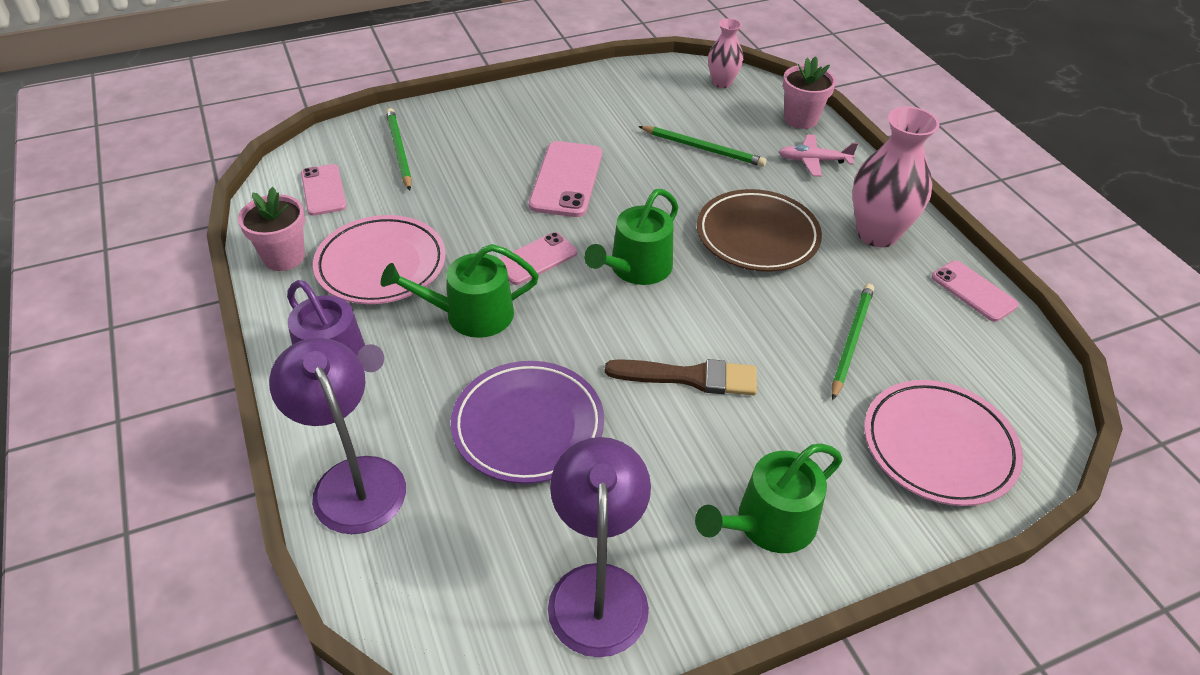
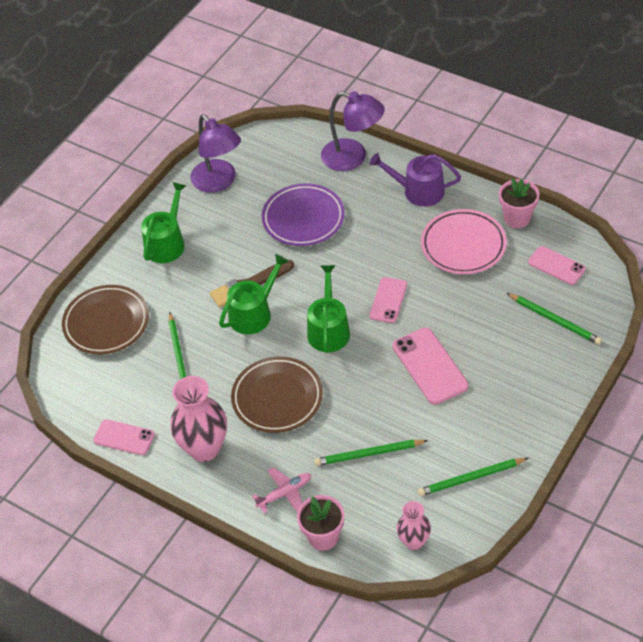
camera: 150 degrees right, 5 degrees up
(470, 315) = (386, 249): green watering can -> green watering can (254, 313)
(628, 93) = (471, 478): none -> green pencil
(938, 446) = (106, 323): pink plate -> brown plate

